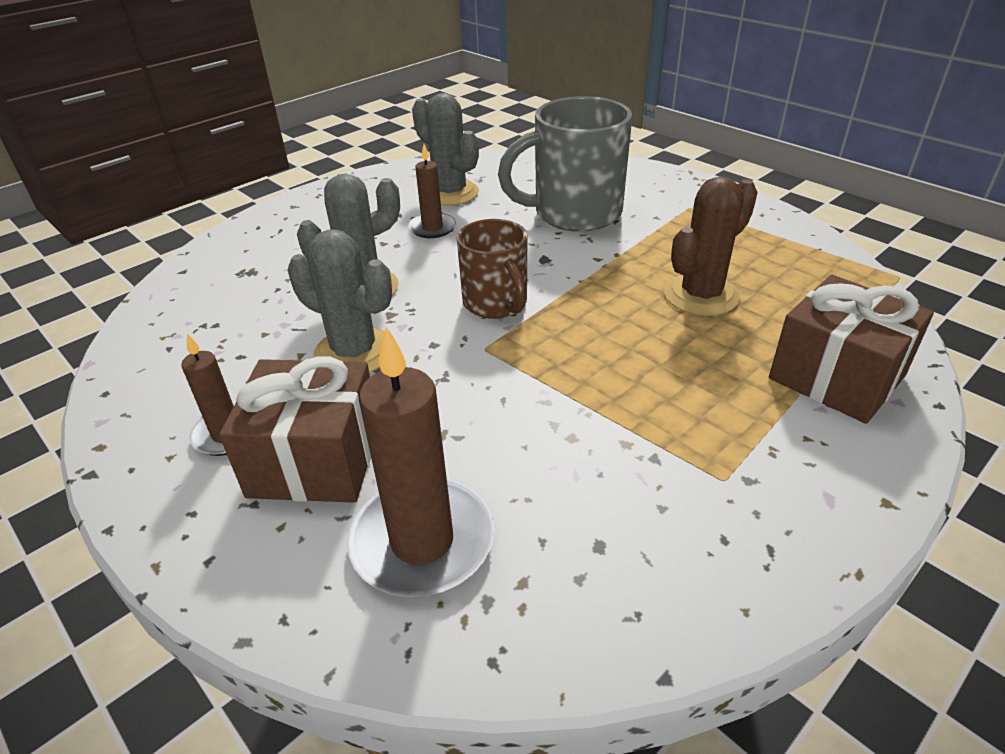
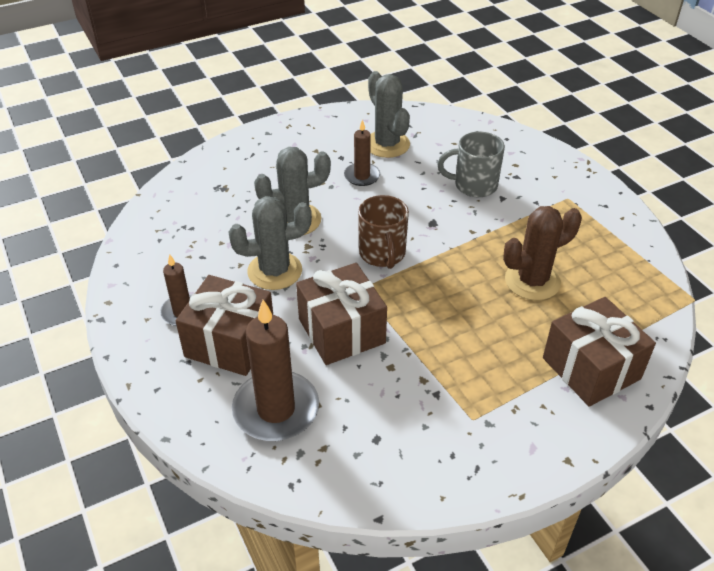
camera: 15 degrees right, 5 degrees up
(354, 352) = (275, 271): grey cactus -> grey cactus turned 60 degrees counterclockwise
(480, 406) = (341, 331): none -> brown gift
(574, 214) = (474, 185): grey mug -> grey mug, size x0.63

